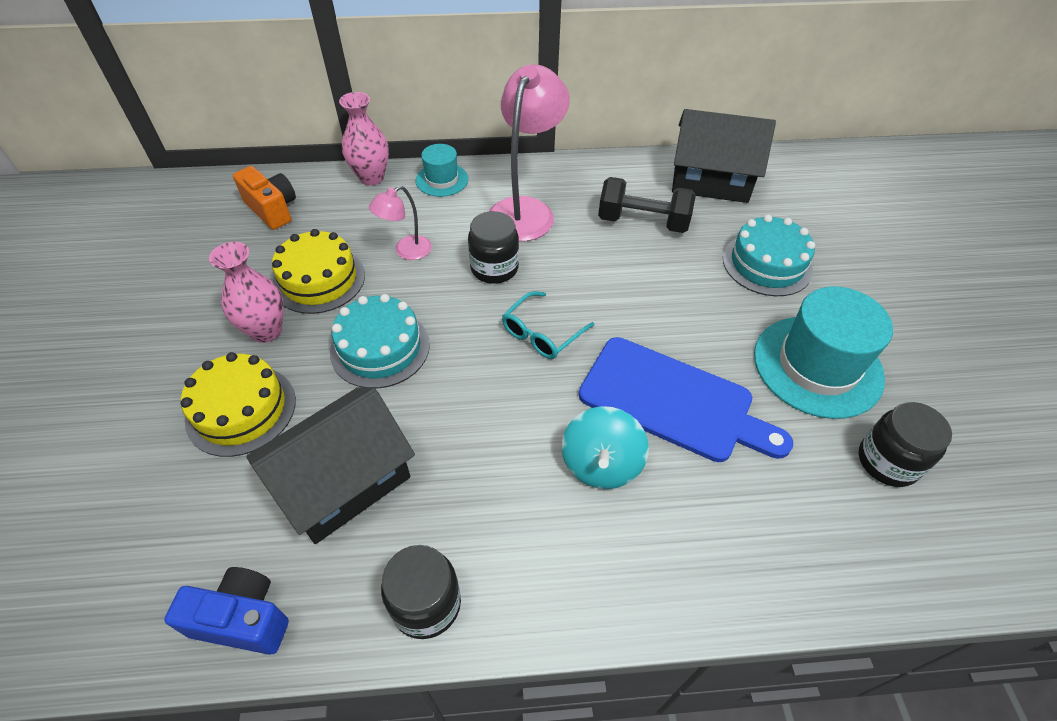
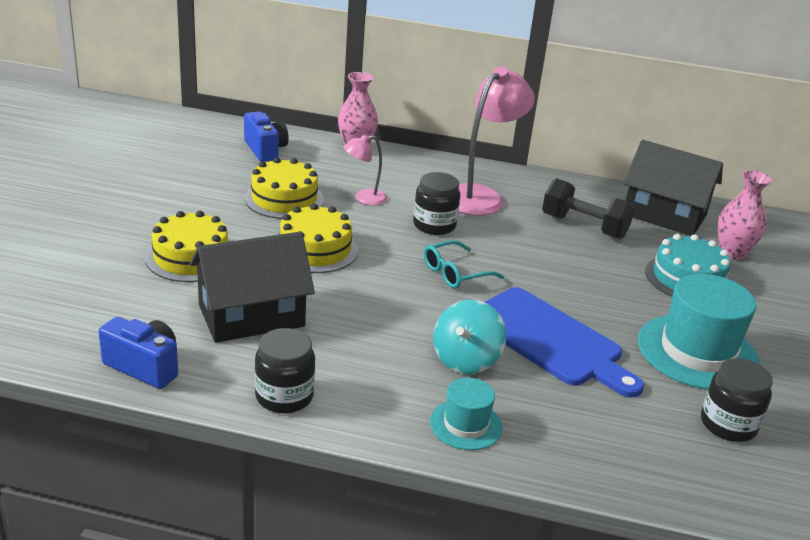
camera: 15 degrees right, 20 degrees down
(266, 331) = (229, 218): pink vase -> pink vase (732, 253)
(272, 210) = (265, 150): orange camera -> blue camera
(380, 348) = (315, 249): turquoise cake -> yellow cake
(442, 180) = (416, 162): turquoise hat -> turquoise hat (466, 425)

